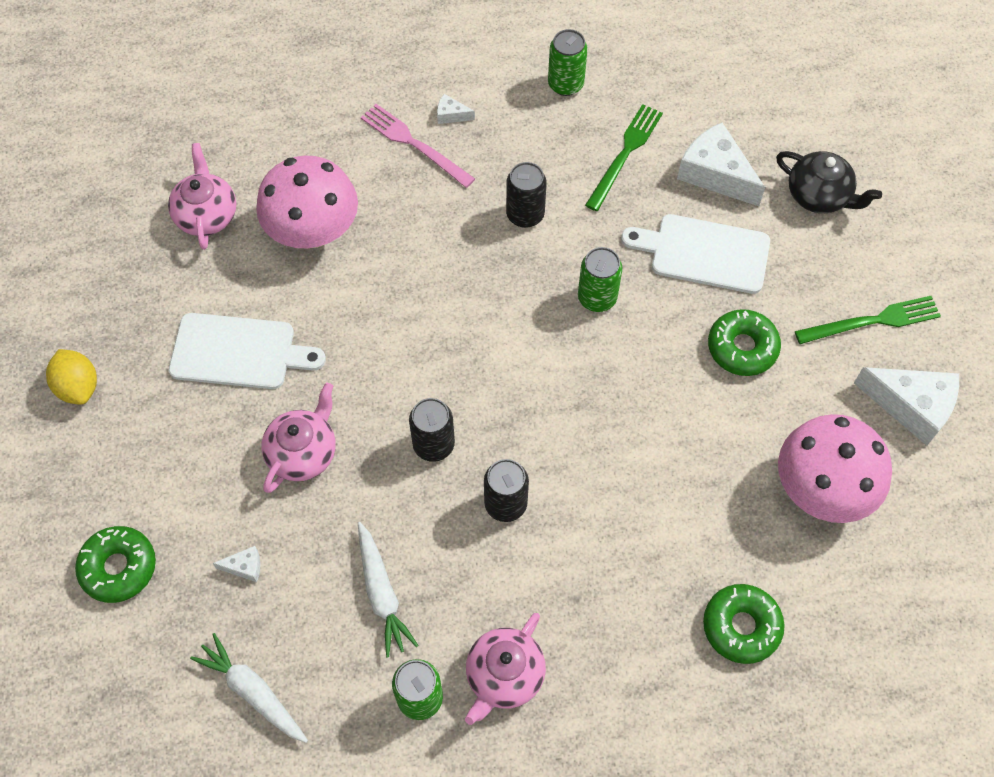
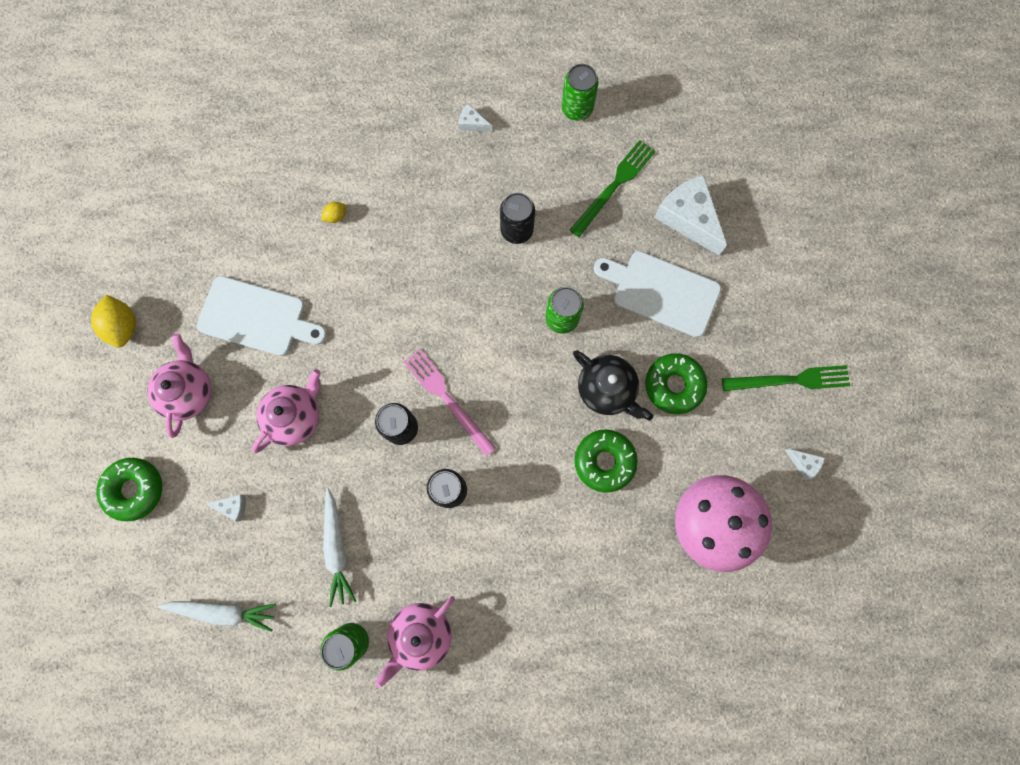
camera: 10 degrees right, 15 degrees up
(206, 215) = (249, 186): pink teapot -> pink teapot (188, 391)
(253, 691) = (223, 611): white carrot -> white carrot turned 135 degrees clockwise
(313, 231) = (336, 216): pink mushroom -> yellow lemon
(414, 144) = (435, 146): pink fork -> pink fork (447, 399)
(741, 626) = (617, 628): green donut -> green donut (604, 461)
(819, 196) = (773, 254): black teapot -> black teapot (607, 389)
(911, 406) = (804, 463): white cheese -> white cheese, size x0.45

